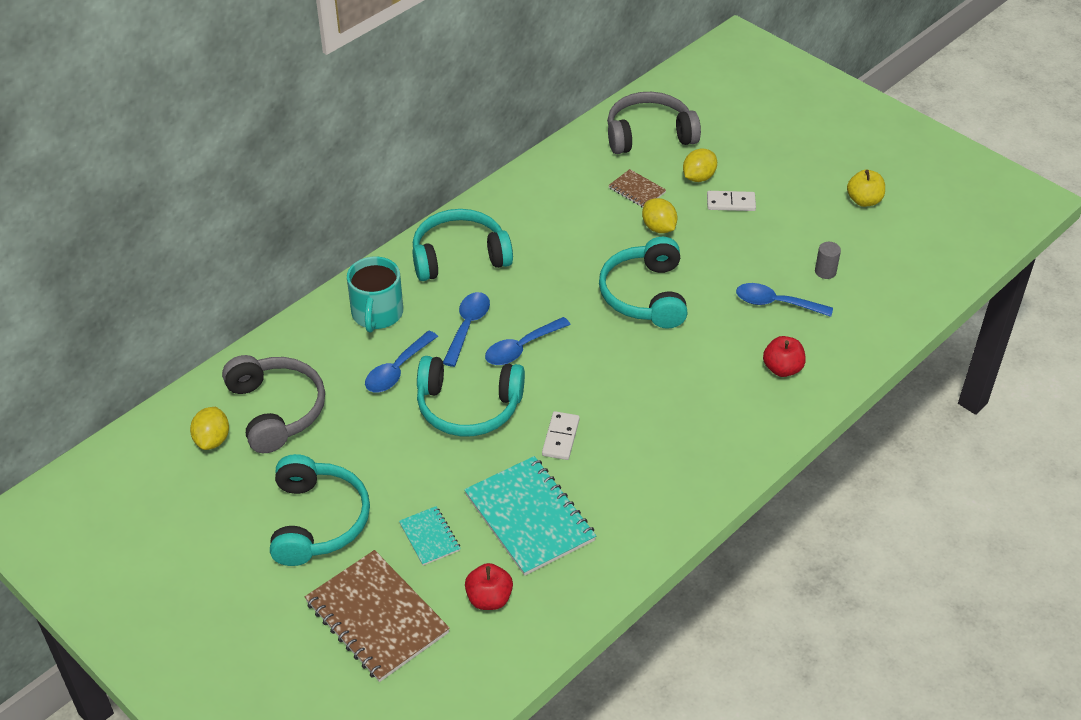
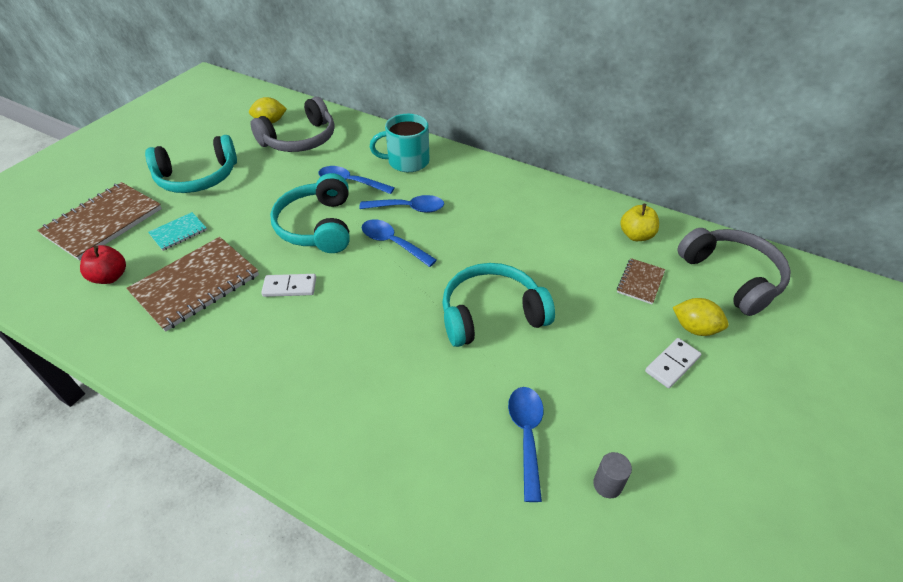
camera: 75 degrees right, 0 degrees up
(459, 256) = (488, 188): turquoise headphones -> none
(529, 517) = (195, 284): turquoise notebook -> brown notebook
(658, 228) = (594, 308): yellow lemon -> none
(731, 203) = (672, 364): white domino -> white domino turned 60 degrees clockwise
(782, 368) = (420, 458): red apple -> none
(864, 200) = (776, 517): yellow apple -> yellow apple (636, 235)

